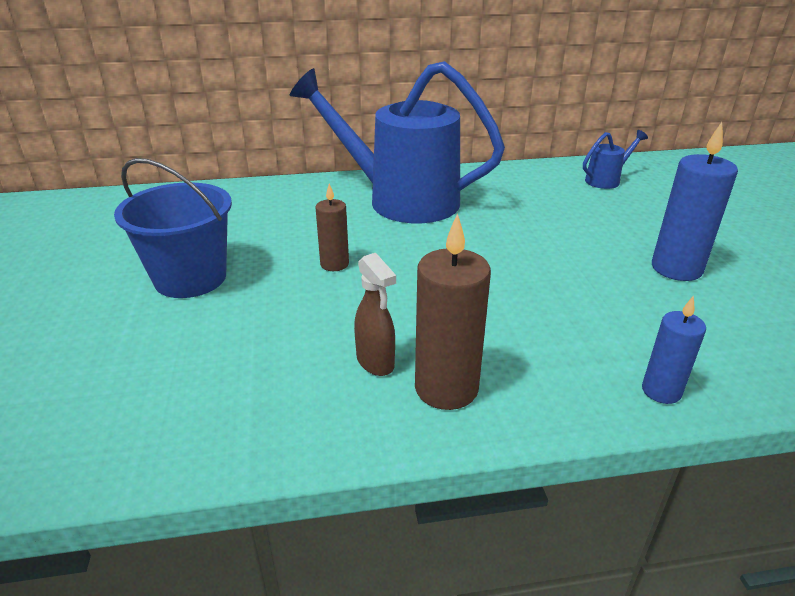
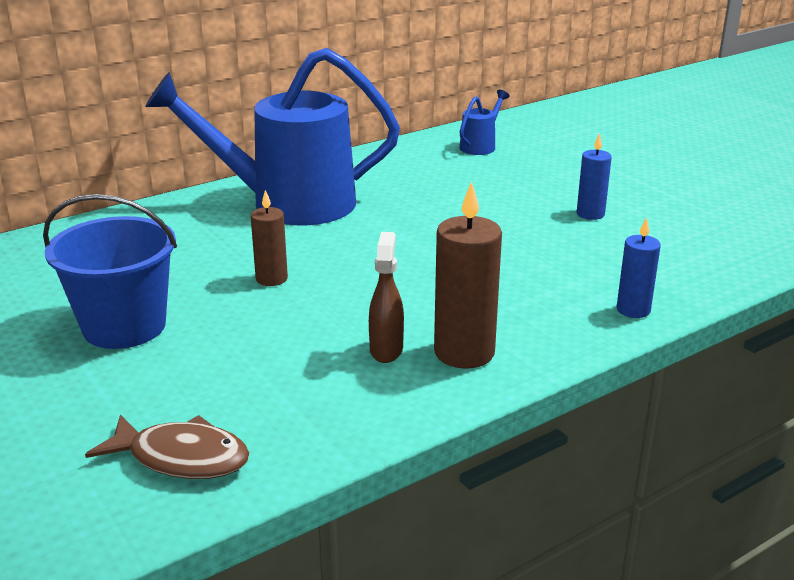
camera: 25 degrees left, 5 degrees down
(119, 420) = (181, 458): none -> brown fish
(375, 362) = (386, 350): brown spray bottle -> brown spray bottle turned 120 degrees counterclockwise
(676, 268) = (590, 214): blue candle -> blue candle, size x0.59

